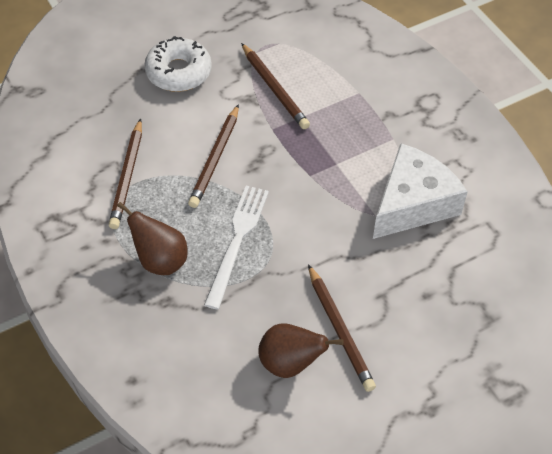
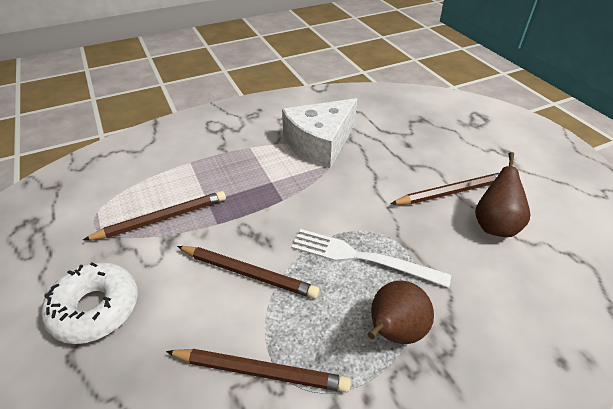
camera: 85 degrees left, 10 degrees down
(412, 203) = (320, 143): white cheese -> white cheese turned 90 degrees counterclockwise

